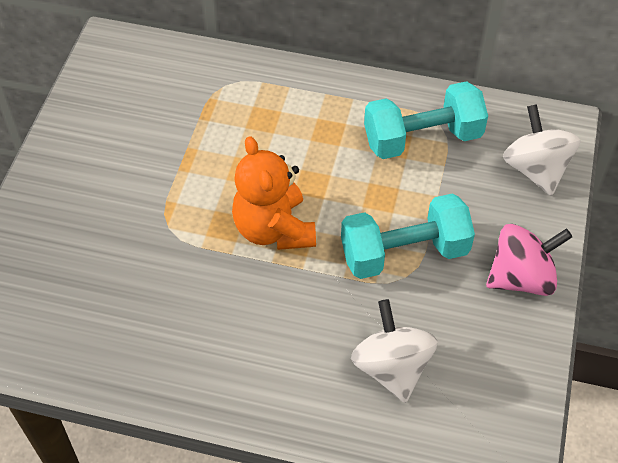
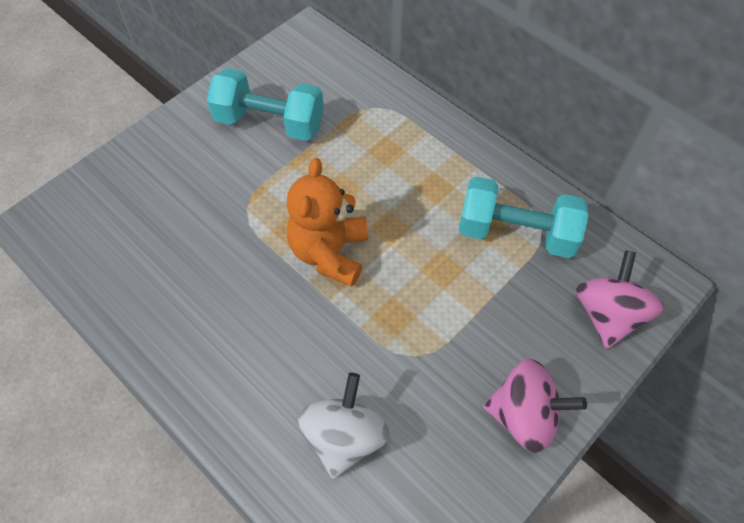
camera: 30 degrees right, 5 degrees up
(404, 253) = (428, 332): turquoise dumbbell -> turquoise dumbbell (270, 122)
(535, 169) = (608, 314): white spinning top -> pink spinning top

